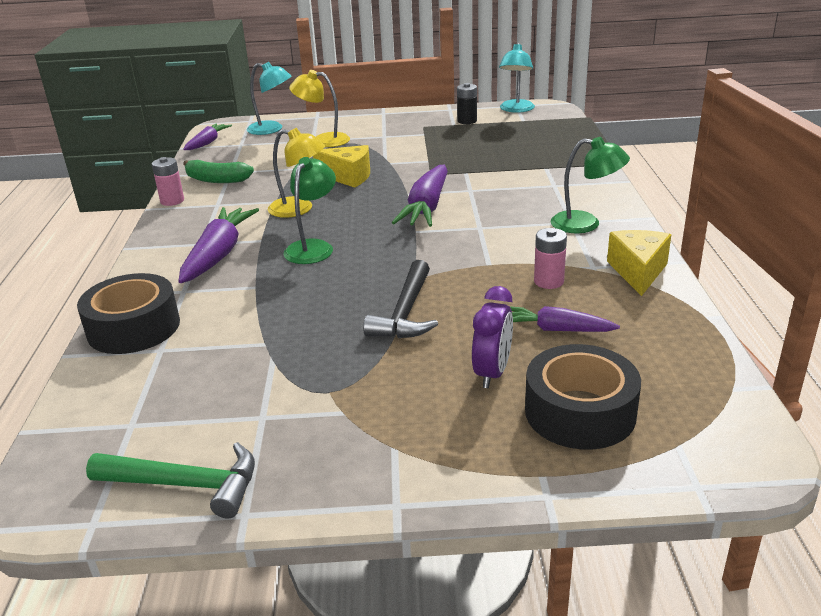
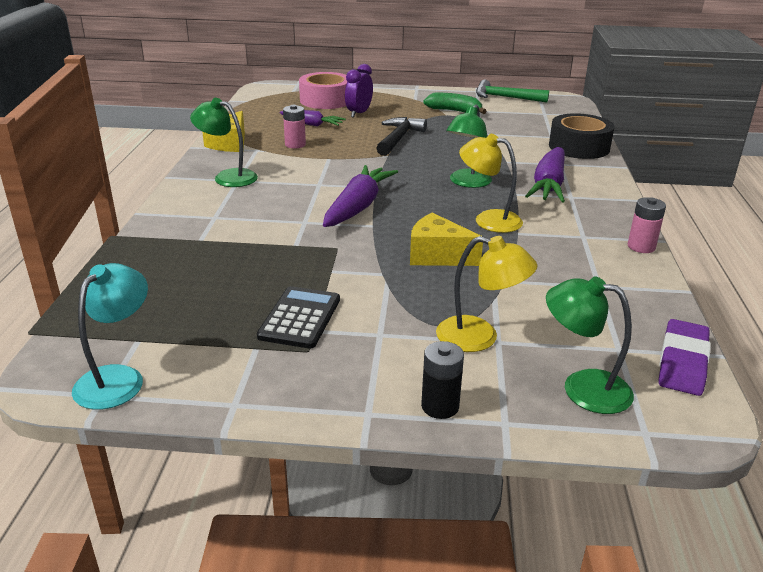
camera: 175 degrees left, 0 degrees up
(207, 143) = (682, 362): purple carrot -> purple eraser
(216, 180) = (608, 273): green banana -> green banana (455, 111)
(272, 129) = (582, 388): turquoise lamp -> green lamp
(436, 137) = (300, 318): none -> black calculator
(467, 121) = (228, 355): black battery -> black battery (440, 406)
(580, 412) = (325, 100): black tape -> pink tape

